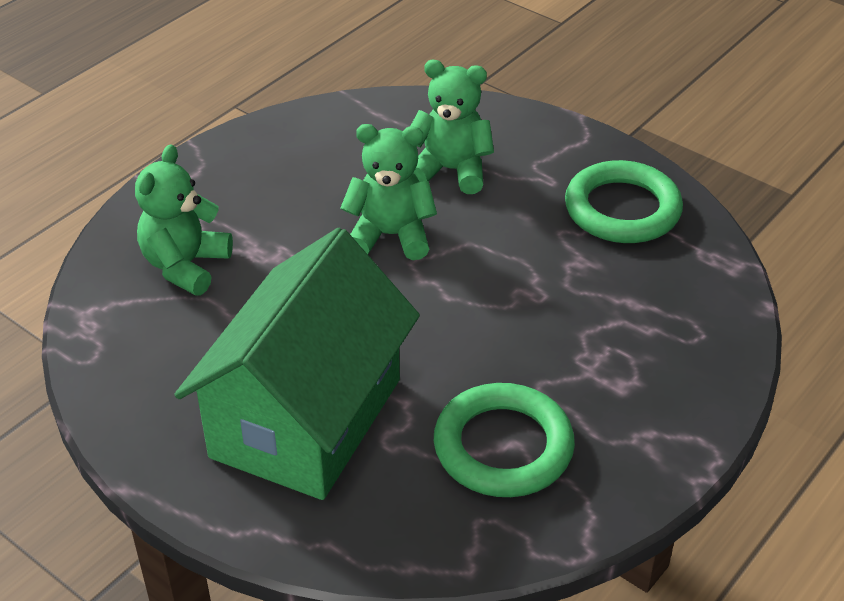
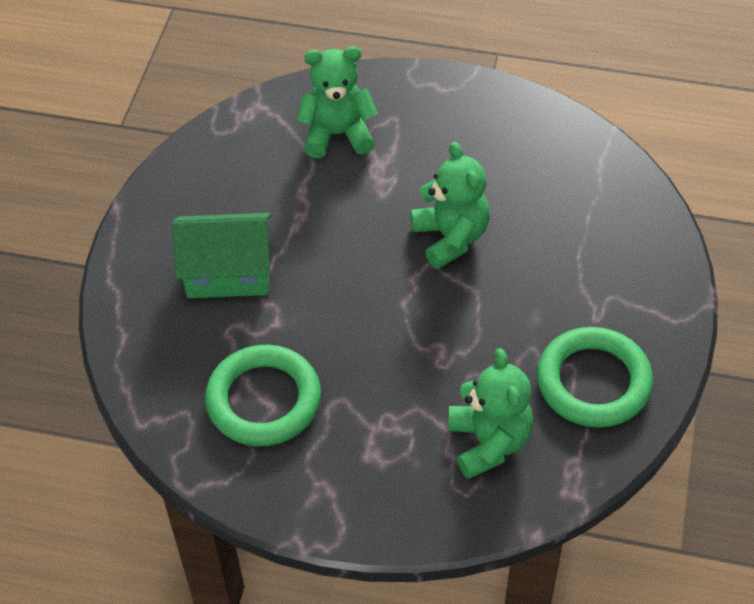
camera: 65 degrees right, 10 degrees up
(306, 418) = (228, 272): green house -> green house, size x0.60
(451, 170) = (560, 242): green teddy bear -> green teddy bear (489, 442)

